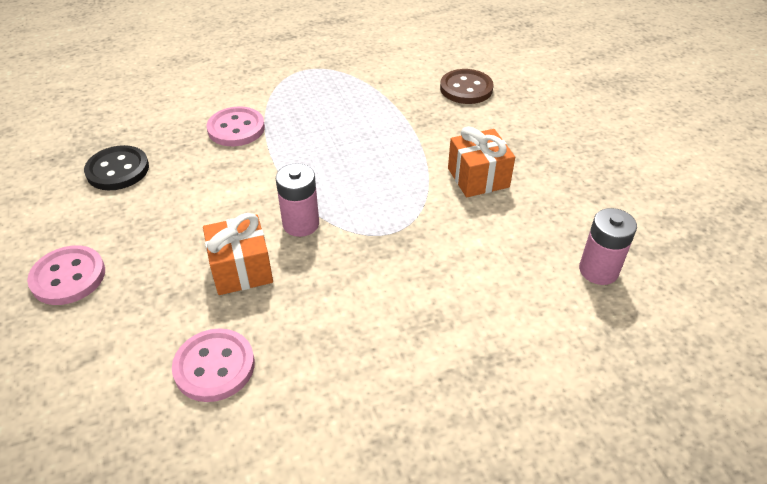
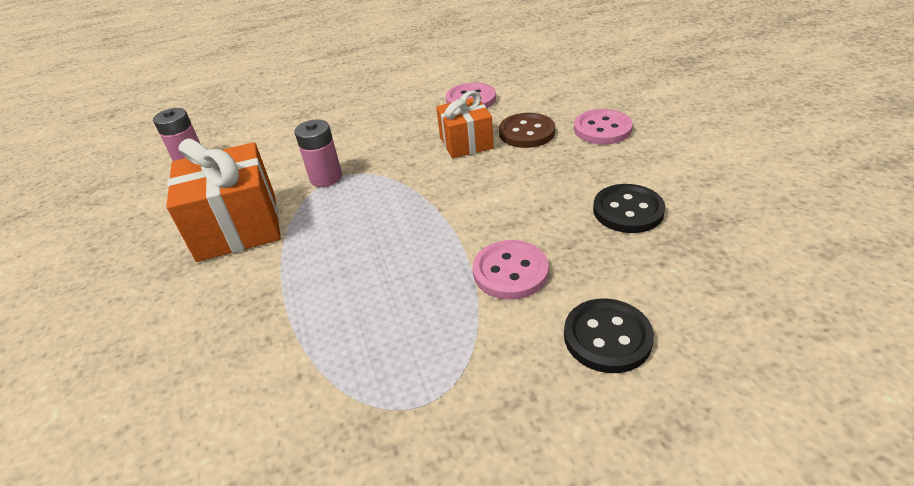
camera: 175 degrees left, 5 degrees down
(190, 91) = (607, 337): none -> black button
(301, 224) = (420, 175): pink battery -> pink battery (326, 178)
(466, 88) = (171, 364): brown button -> brown button (526, 132)
(478, 178) = (238, 227): orange gift -> orange gift, size x1.61

